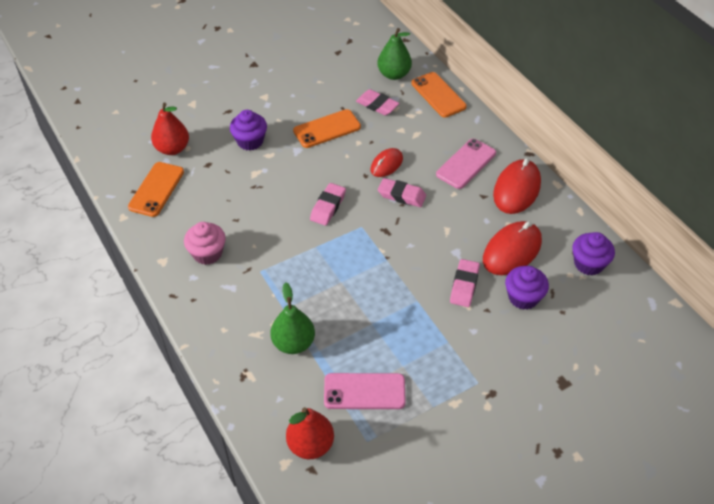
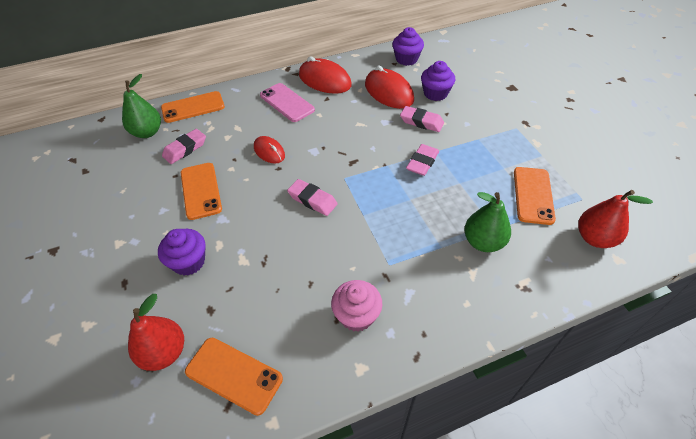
camera: 80 degrees left, 0 degrees up
(364, 391) = (533, 195): pink phone -> orange phone
(401, 195) = (312, 146): pink eraser -> pink eraser (422, 162)

